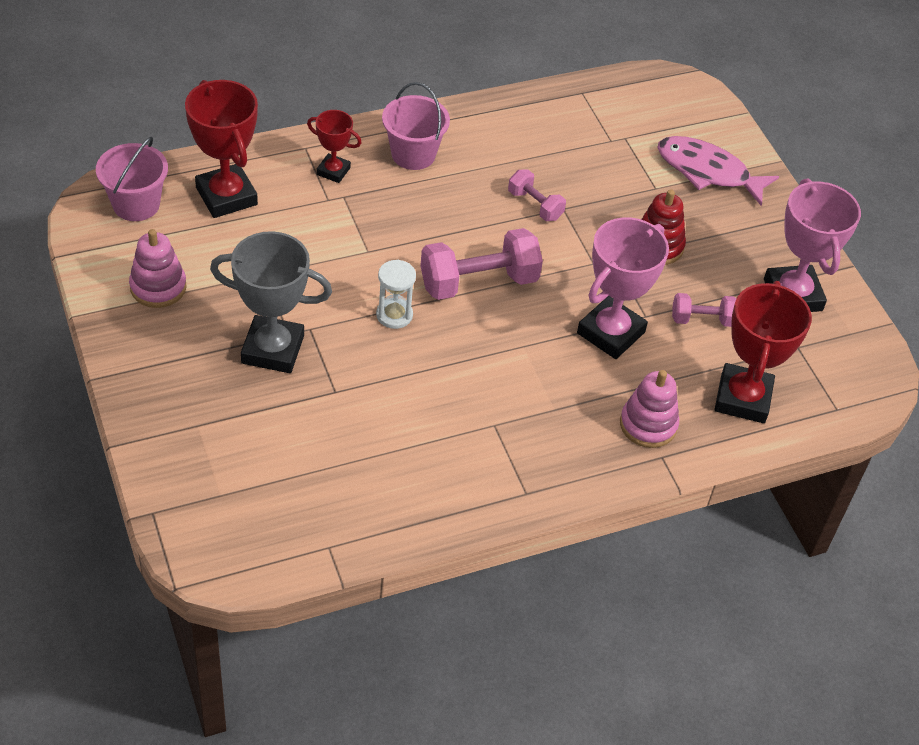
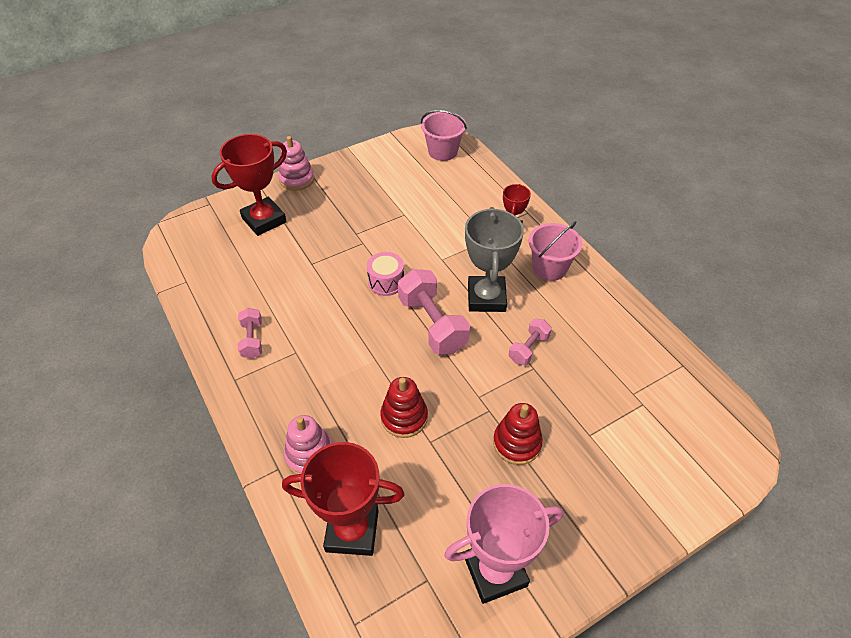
camera: 85 degrees right, 0 degrees up
(158, 287) = (378, 173): pink stacking toy -> pink stacking toy (297, 179)
(226, 196) = (465, 186): red trophy -> red trophy (264, 220)
(273, 349) = (341, 229): grey trophy -> grey trophy (486, 298)
(394, 315) = (386, 282): white hourglass -> pink drum
(610, 332) = (404, 417): pink trophy -> red stacking toy
(702, 319) = (438, 488): pink dumbbell -> pink dumbbell (252, 340)
(708, 171) = (633, 478): pink fish -> none

